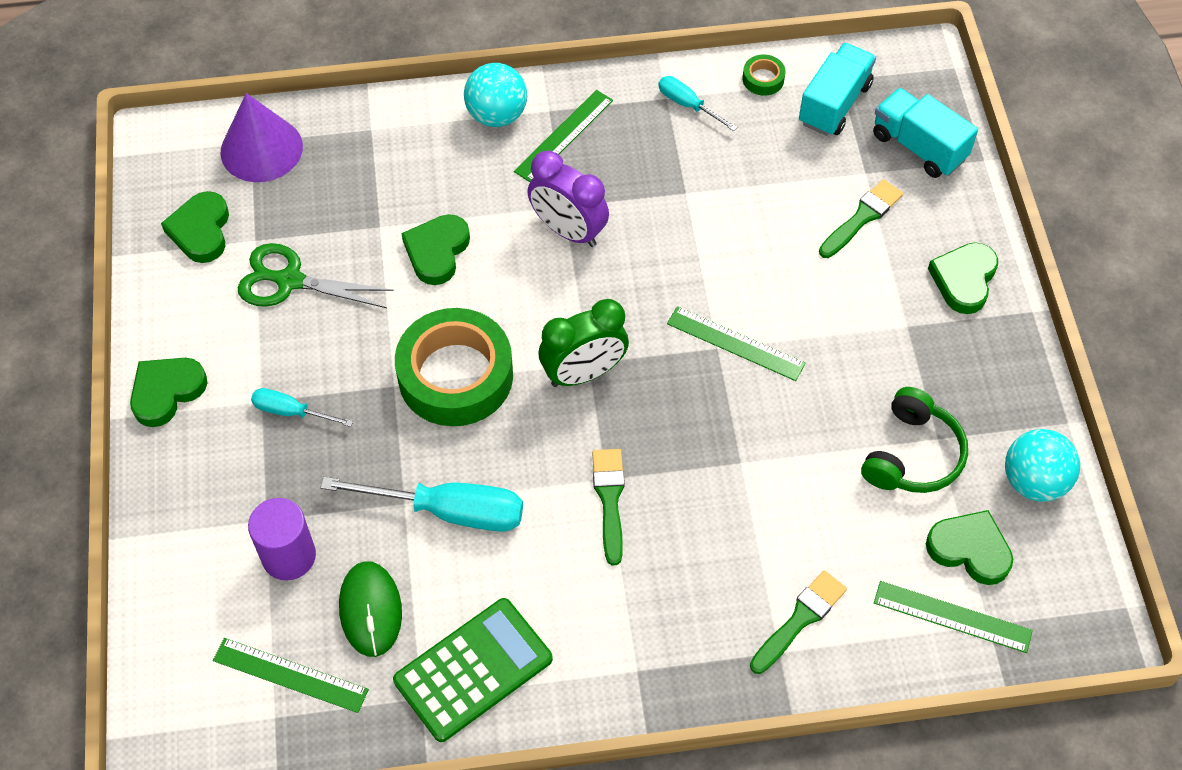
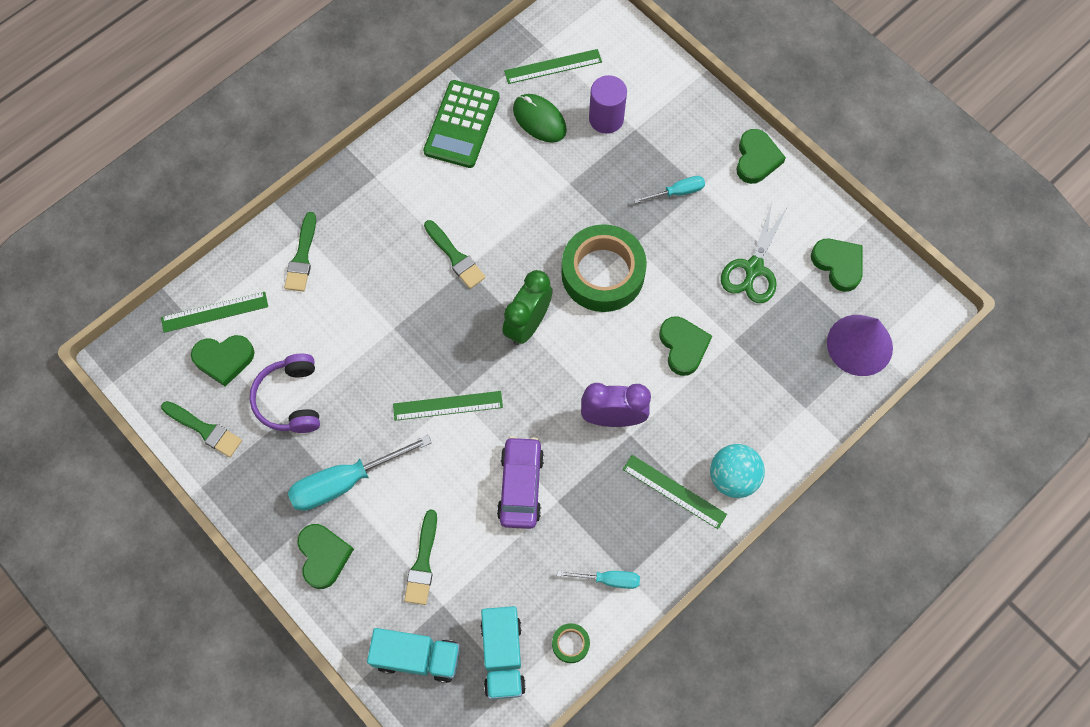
camera: 145 degrees right, 10 degrees up
(290, 281) = (753, 268): green scissors -> green scissors turned 135 degrees clockwise
(449, 511) = (541, 194): turquoise screwdriver -> turquoise screwdriver (345, 482)
(564, 136) = (674, 492): green ruler -> green ruler turned 60 degrees counterclockwise
(713, 226) = (520, 486): none -> purple car
(913, 455) = (290, 399): green headphones -> purple headphones
(1033, 481) = (205, 430): turquoise ball -> green brush

